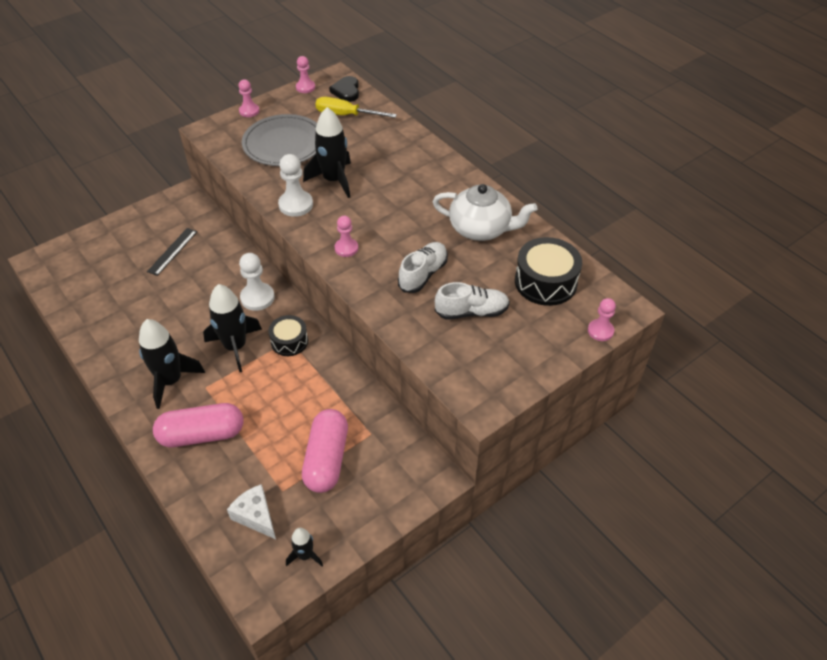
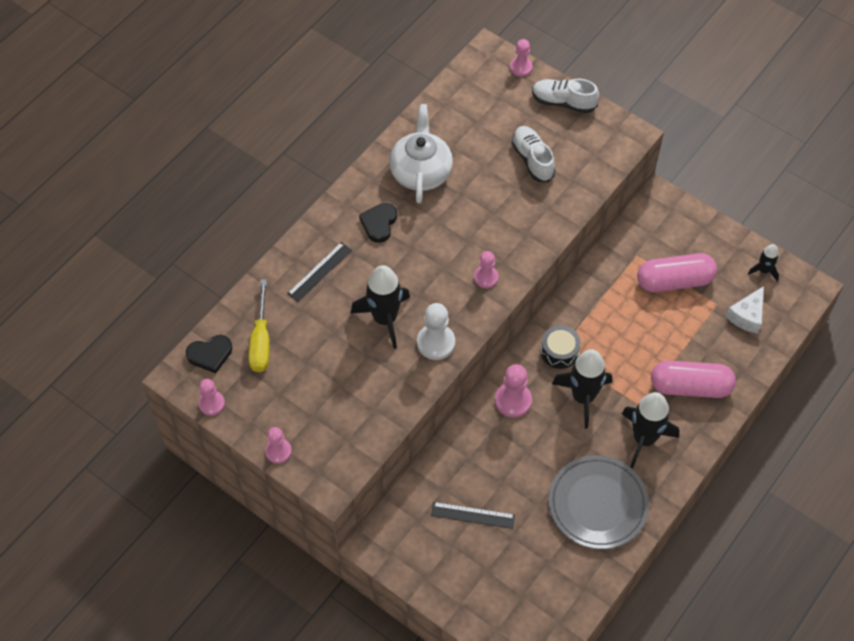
camera: 105 degrees left, 10 degrees up
(202, 434) = (690, 387): pink capsule -> pink capsule turned 60 degrees counterclockwise
(257, 298) = (513, 400): white pawn -> pink pawn
(284, 144) = (334, 389): grey plate -> grey plate (597, 504)
(396, 152) = (319, 271): none -> black ruler
(423, 274) = (499, 205): white shoe -> white shoe (563, 102)
(432, 193) = (379, 223): none -> black heart
(545, 282) = (476, 111): black drum -> none

